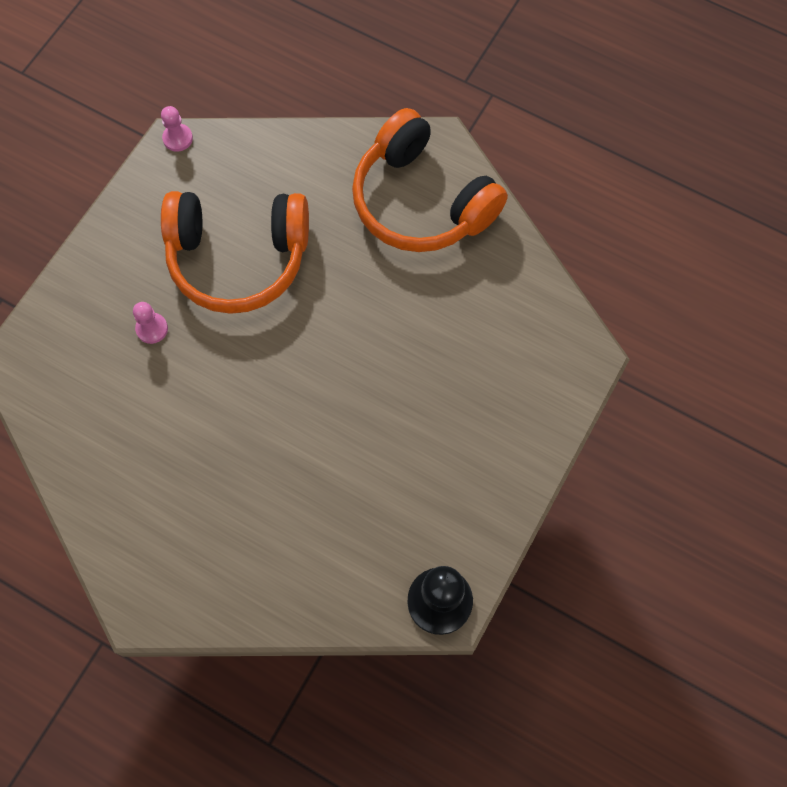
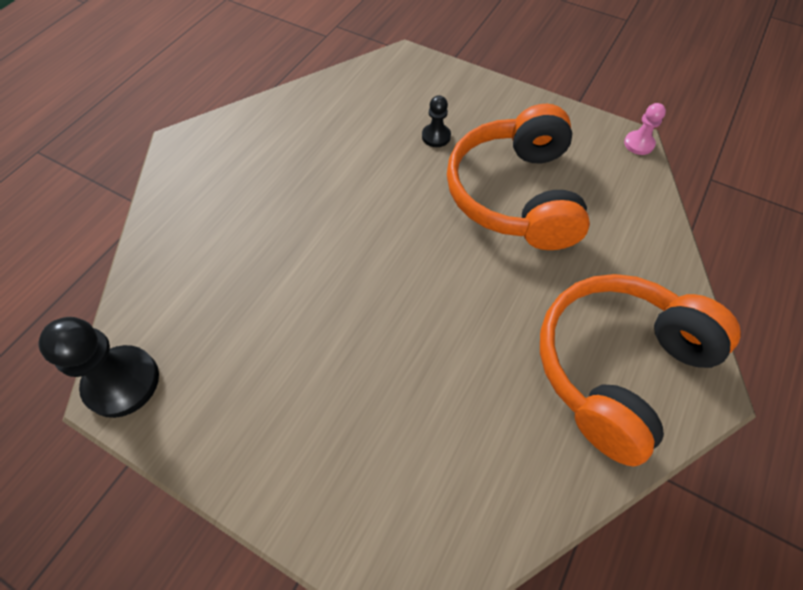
camera: 90 degrees right, 10 degrees down
(152, 329) = (436, 136): pink pawn -> black pawn

